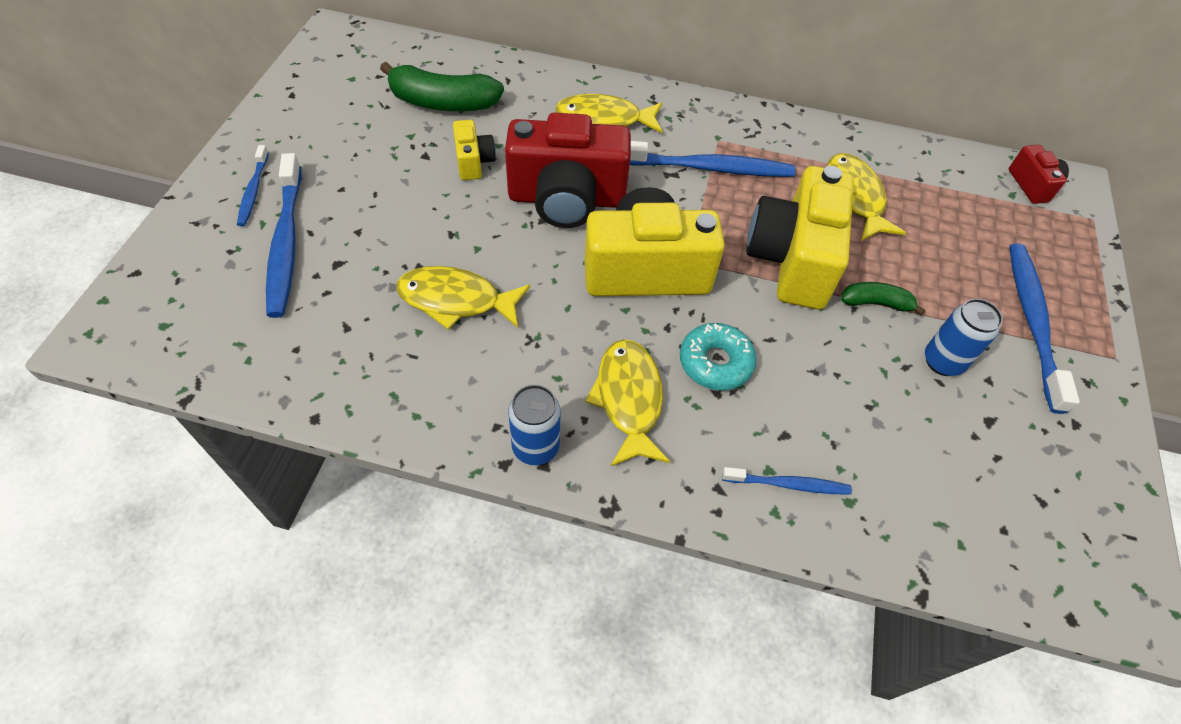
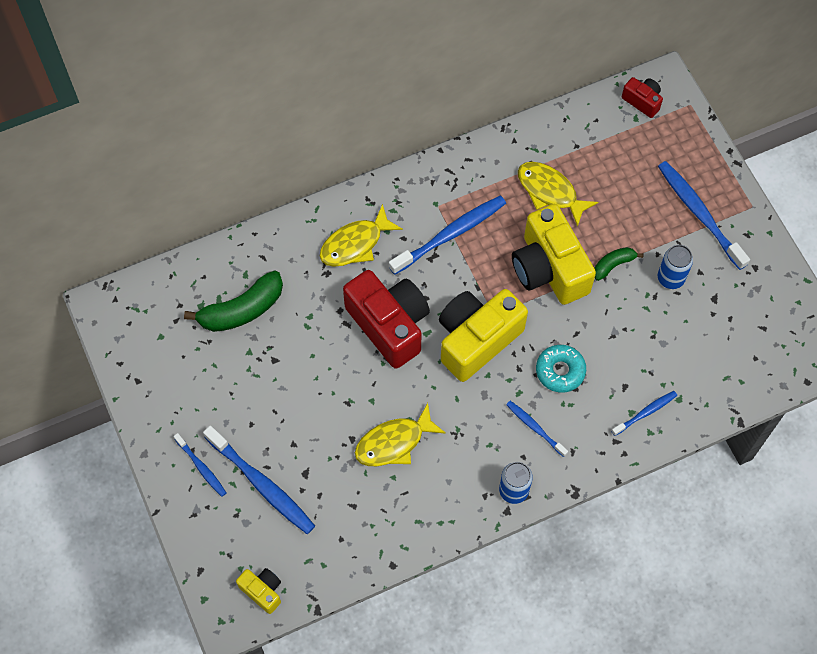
camera: 35 degrees left, 10 degrees up
(473, 162) = (308, 341): yellow camera -> yellow camera (262, 591)
(566, 199) = (389, 325): red camera -> red camera turned 90 degrees counterclockwise
(628, 399) = (535, 428): yellow fish -> blue toothbrush

